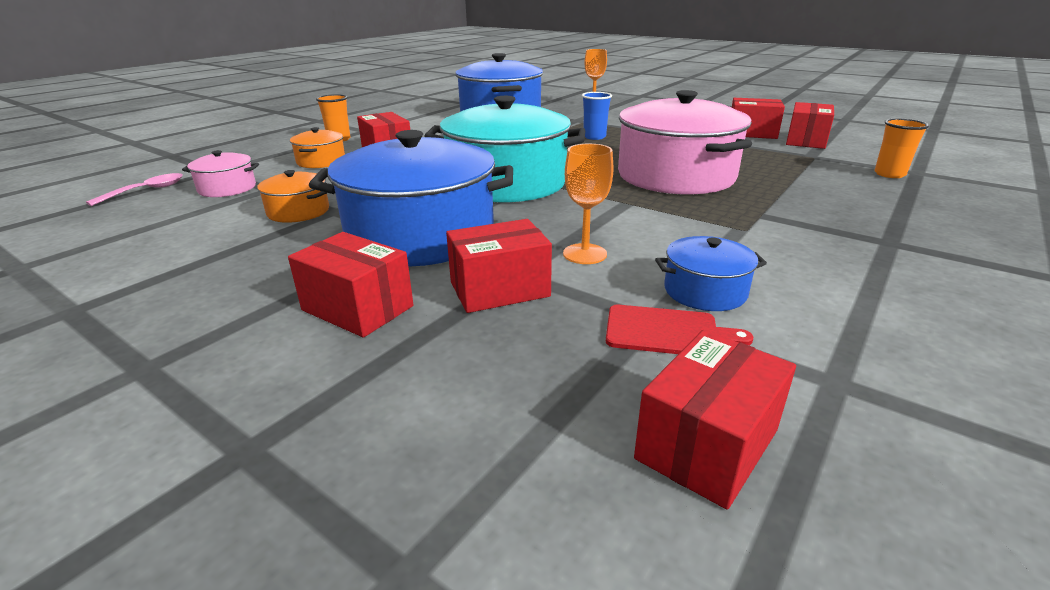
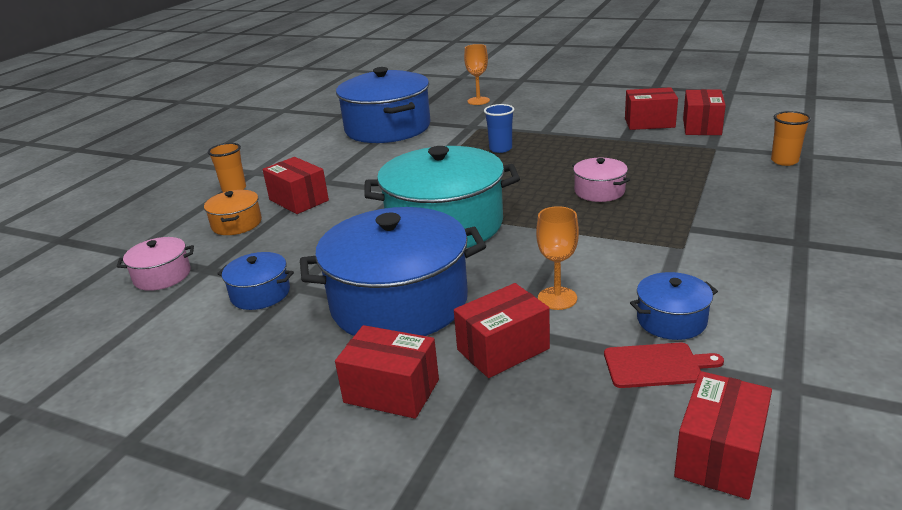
camera: 10 degrees left, 0 degrees up
(146, 191) = (75, 293): pink spoon -> none
(298, 211) = (260, 294): orange pot -> blue pot
(676, 176) = (599, 191): pink pot -> pink pot, size x0.45

